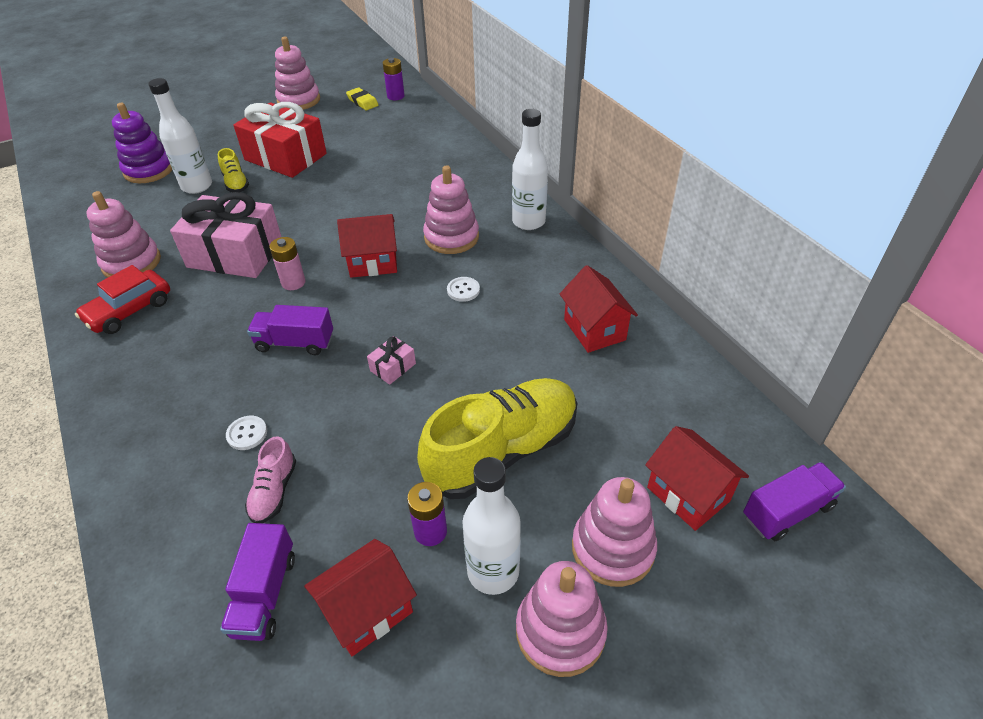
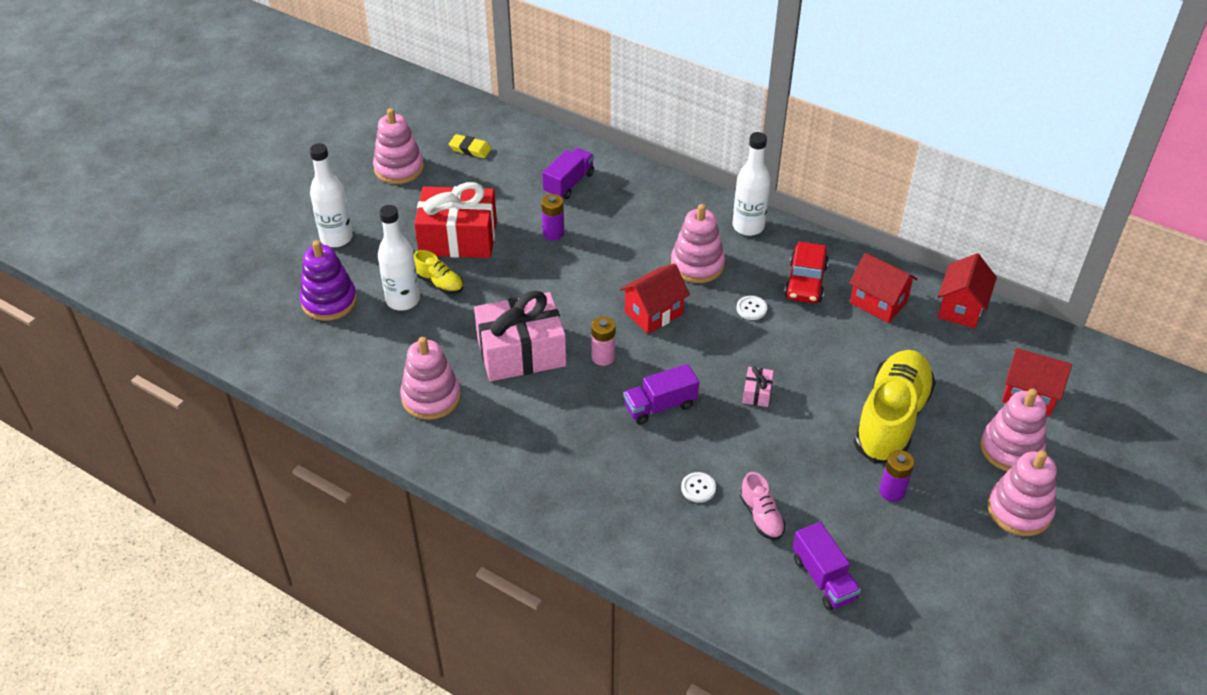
camera: 30 degrees left, 0 degrees up
(129, 310) = (484, 439): red car -> red car (805, 282)
(367, 611) = (897, 555): red house -> red house (961, 308)
(395, 96) = (498, 132): purple battery -> purple battery (553, 233)
(493, 571) = (952, 496): white bottle -> white bottle (336, 238)
(787, 511) = (1093, 379): purple truck -> purple truck (569, 183)

